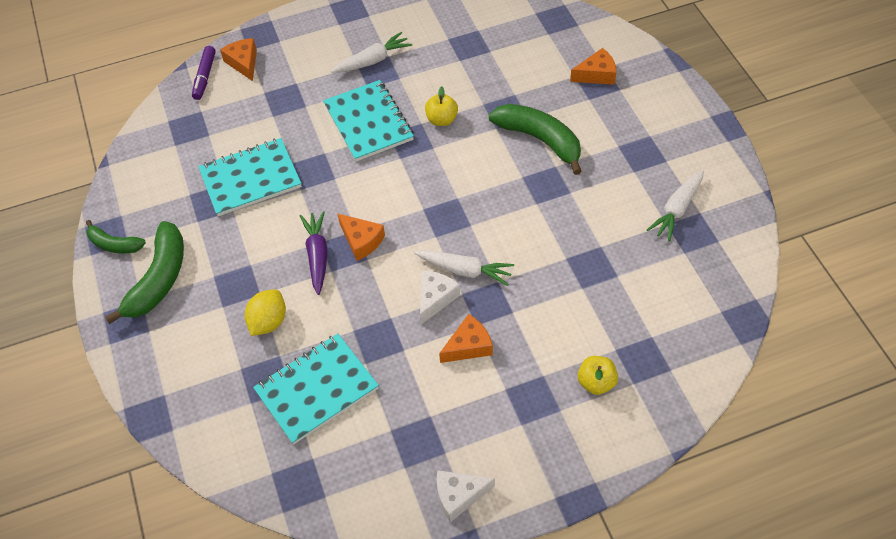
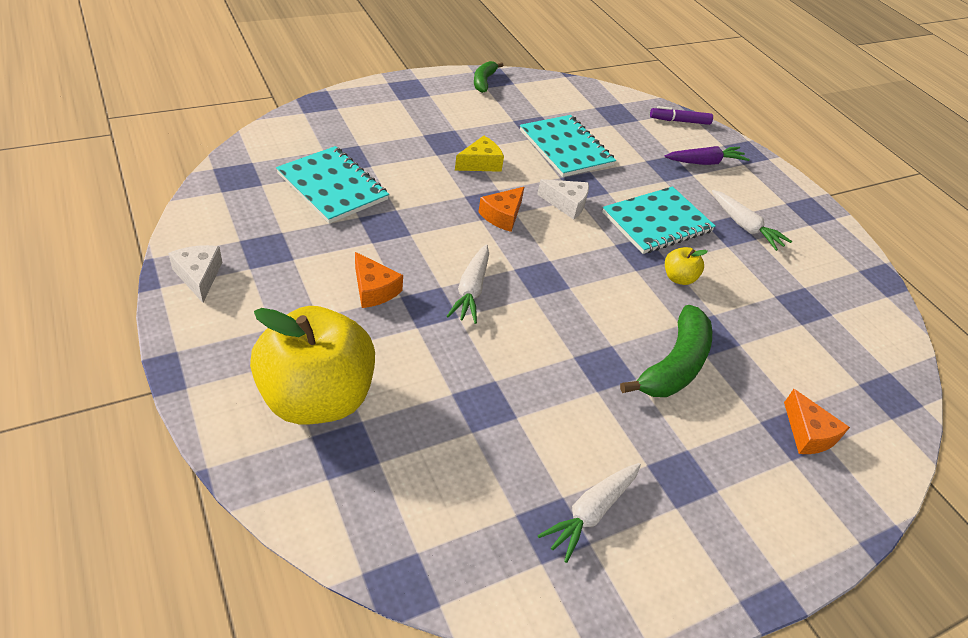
camera: 75 degrees right, 10 degrees down
(159, 279) = (450, 102): green banana -> none
(243, 63) = (705, 142): orange cheese -> none
(268, 322) = (407, 159): yellow lemon -> none
(276, 255) = (480, 163): none -> yellow cheese
(317, 255) = (482, 187): purple carrot -> purple carrot (704, 162)
(435, 298) = (434, 266): white cheese -> white cheese (566, 204)
(596, 382) = (317, 398): yellow apple -> yellow apple, size x2.43
(677, 209) = (590, 512): white carrot -> white carrot turned 75 degrees counterclockwise

